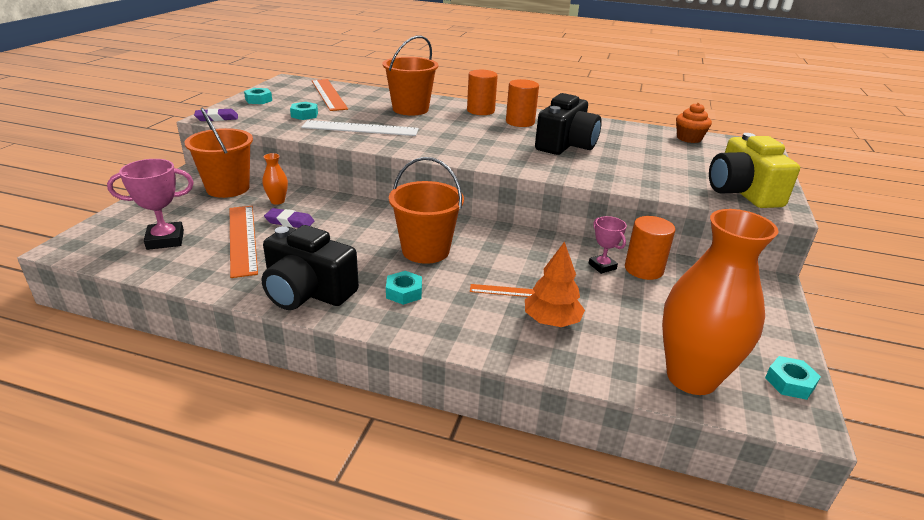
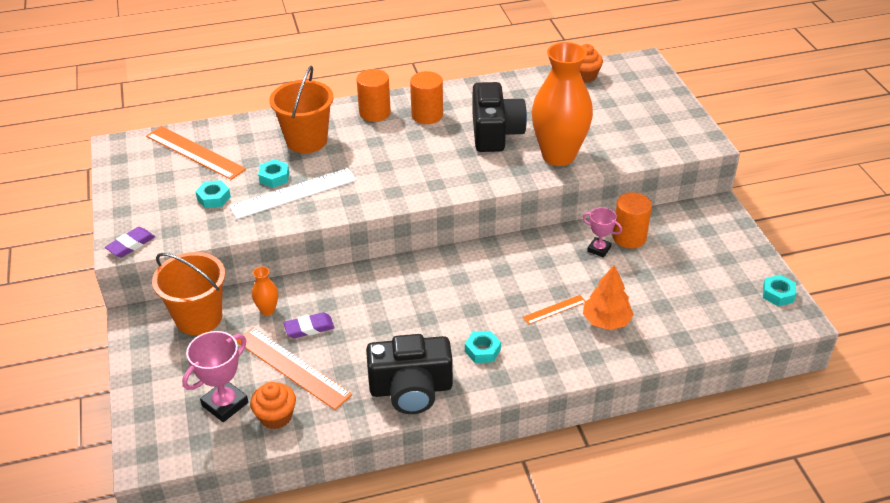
camera: 30 degrees left, 10 degrees up
(184, 262) = (276, 416): none -> orange cupcake
(258, 100) = (133, 196): turquoise nut -> turquoise nut (274, 177)
(425, 250) = (456, 300): orange bucket -> none
(691, 377) = (723, 321): orange vase -> orange vase (558, 156)
(742, 192) = (669, 134): yellow camera -> none

